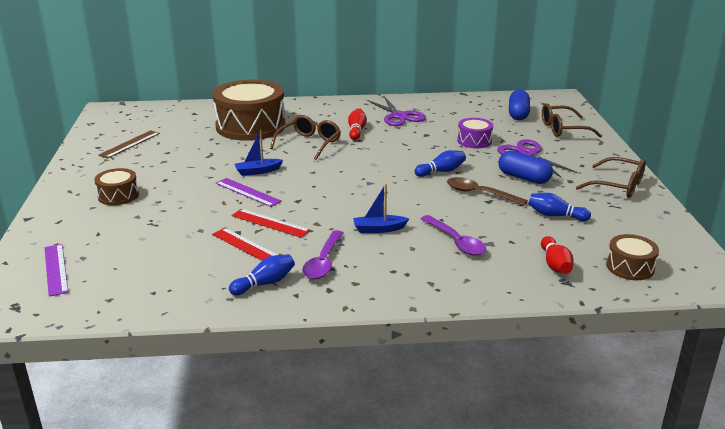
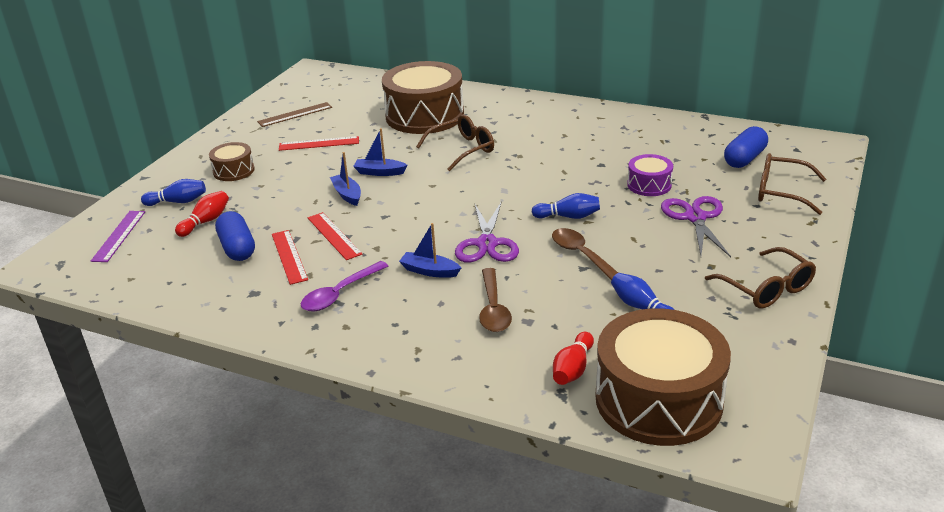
camera: 30 degrees right, 5 degrees up
(178, 161) = (319, 143): none -> red ruler
(247, 192) = (347, 195): purple ruler -> blue boat
(265, 283) = (266, 301): blue bowling pin -> blue bowling pin (178, 202)
(356, 131) = (528, 143): red bowling pin -> red bowling pin (206, 221)
(399, 116) = (595, 133): purple scissors -> purple scissors (487, 244)
(456, 241) = (493, 308): purple spoon -> brown spoon
(524, 178) = (657, 248): blue capsule -> blue capsule (237, 248)
(630, 267) = (658, 400): brown drum -> brown drum, size x2.10

